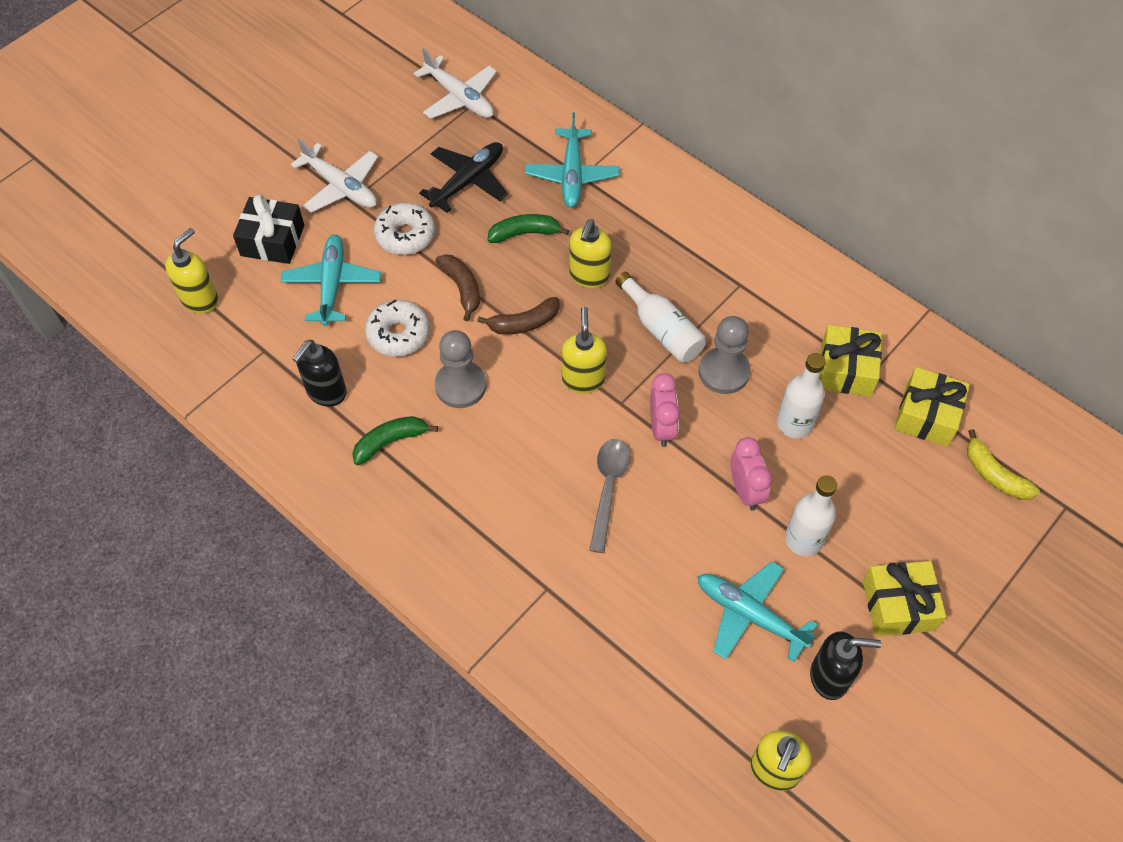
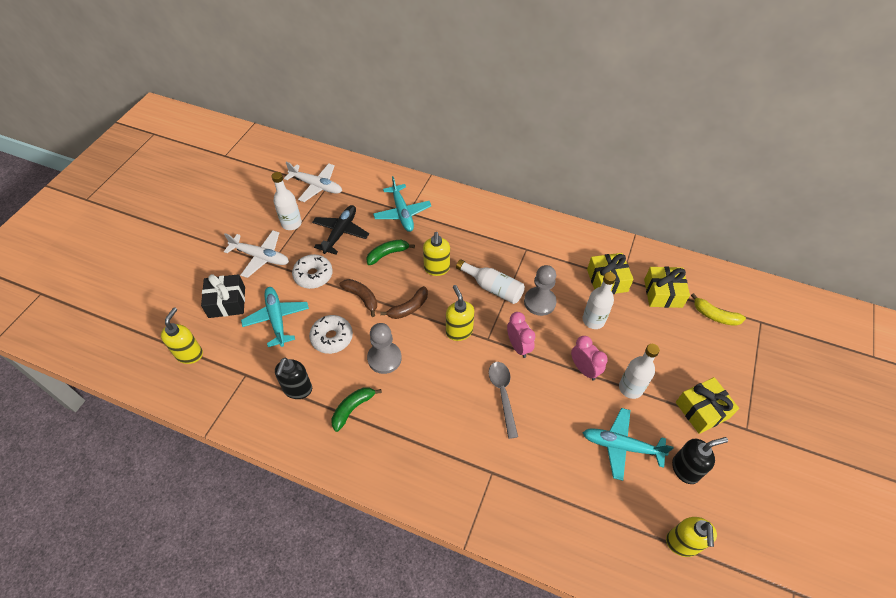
camera: 20 degrees left, 5 degrees down
(402, 147) = (291, 223): none -> white bottle

